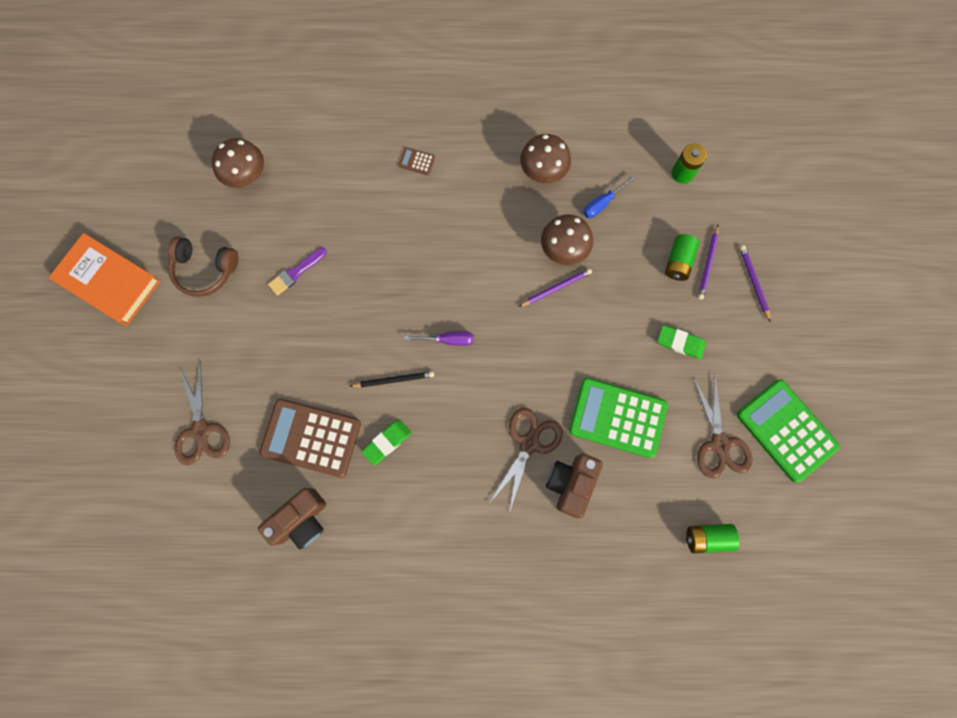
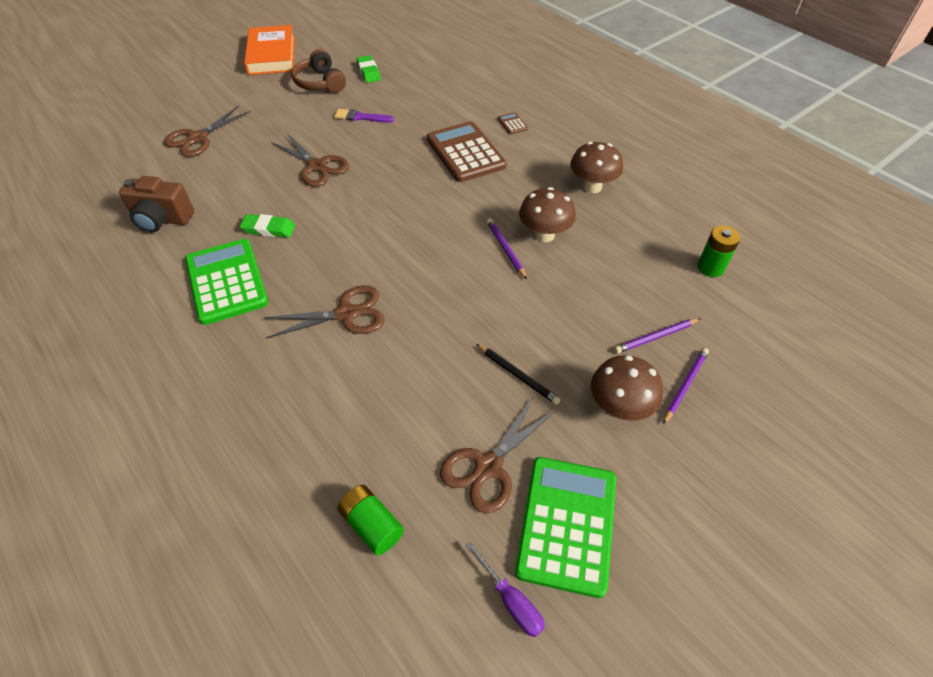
camera: 50 degrees right, 25 degrees down
(247, 176) = (406, 65): brown mushroom -> brown mushroom (619, 407)
(311, 437) = (237, 189): brown calculator -> brown calculator (465, 153)
(336, 355) = (317, 166): none -> brown scissors
(394, 380) = (326, 204): black pencil -> black pencil (517, 375)
(448, 340) = (390, 214): purple screwdriver -> purple screwdriver (511, 601)
(556, 288) = (506, 249): purple pencil -> purple pencil turned 135 degrees counterclockwise
(570, 483) = (333, 366): brown camera -> none
(602, 203) = (614, 234): blue screwdriver -> none
(617, 417) = (432, 362): green calculator -> green calculator (227, 281)
(678, 262) = (629, 314): green battery -> none
(680, 343) = (556, 365): green eraser -> green eraser (368, 72)

